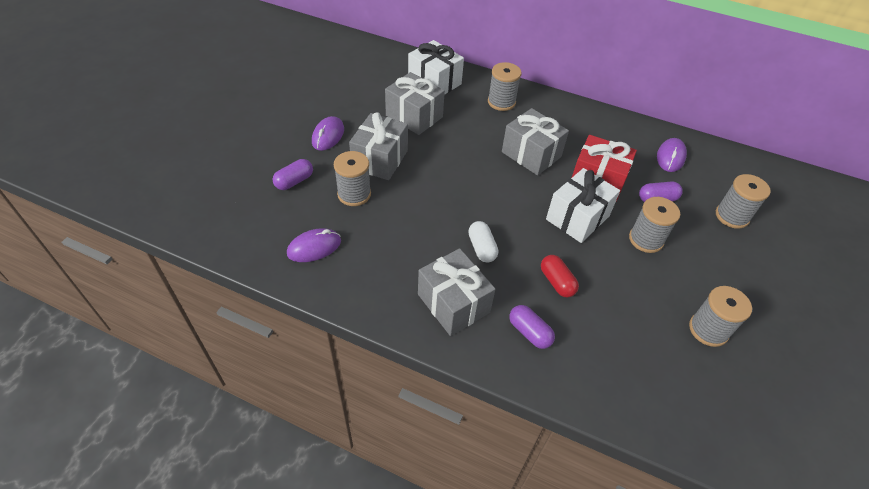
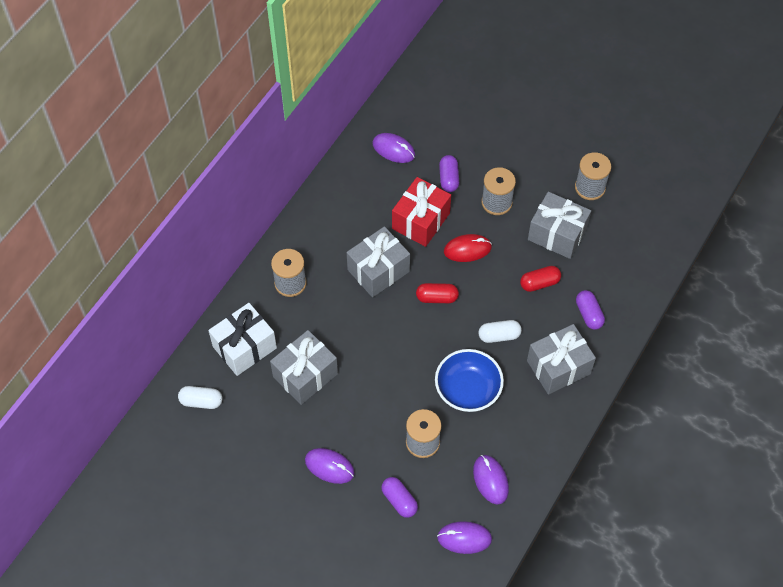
camera: 80 degrees left, 10 degrees up
(252, 229) = (464, 538): none -> purple mouse
(380, 159) = (373, 415): grey gift -> grey gift (557, 234)
(383, 65) = (201, 401): none -> white capsule
(414, 225) = (468, 390): none -> blue bowl
(513, 197) = (437, 298): none -> red capsule
(529, 332) = (589, 314): purple capsule -> purple capsule turned 75 degrees counterclockwise
(577, 218) = (467, 249): white gift -> red mouse
(732, 216) = (473, 127): grey spool -> none

